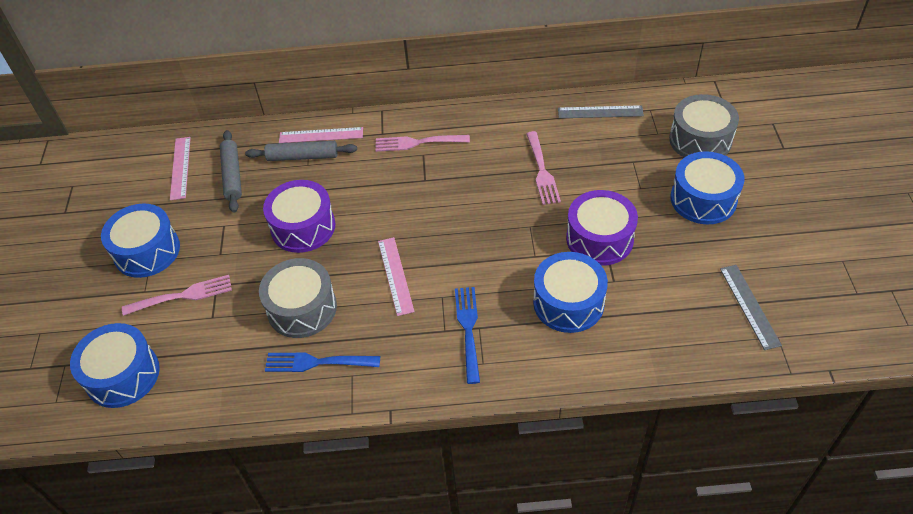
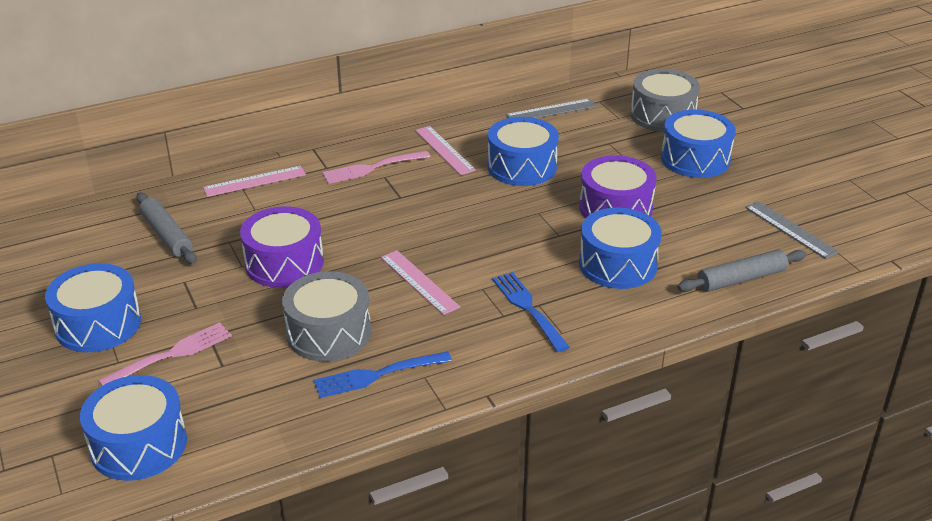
camera: 25 degrees left, 15 degrees down
(180, 168) = (94, 241): pink ruler -> pink ruler (444, 150)
(302, 156) = (244, 203): grey rolling pin -> grey rolling pin (741, 279)
(542, 171) = (522, 167): pink fork -> blue drum

